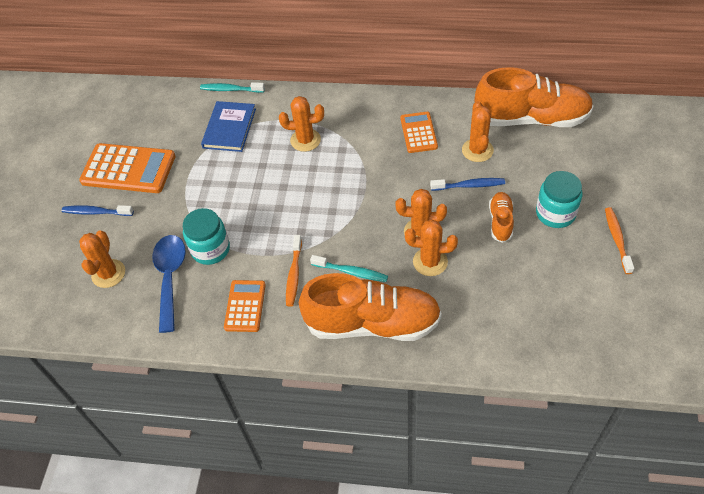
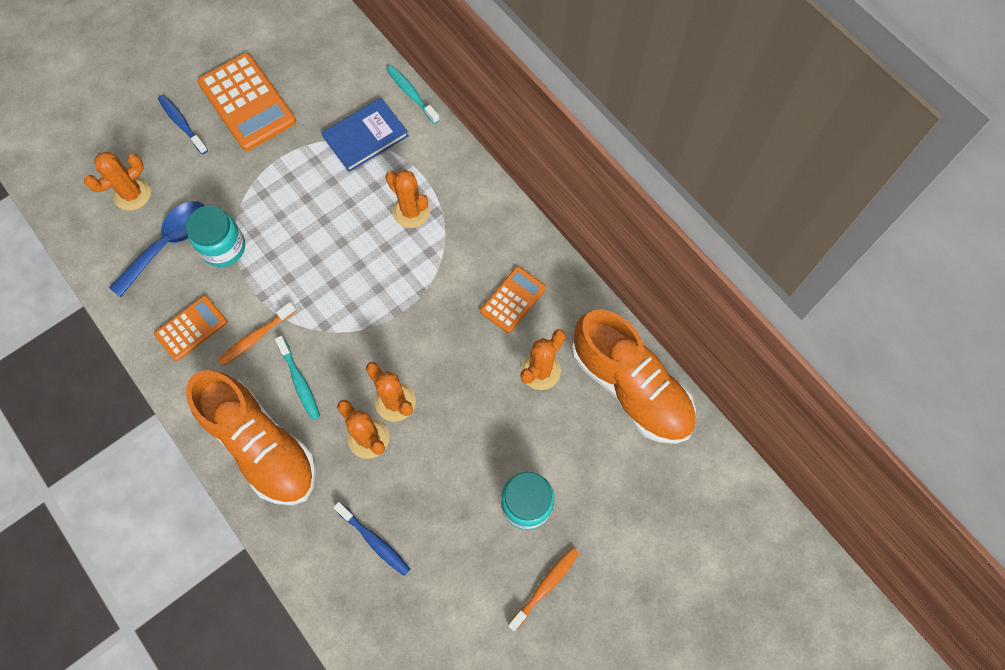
camera: 40 degrees right, 15 degrees up
(469, 185) = (489, 399): blue toothbrush -> blue toothbrush (374, 541)
(500, 221) = (470, 462): orange shoe -> none

